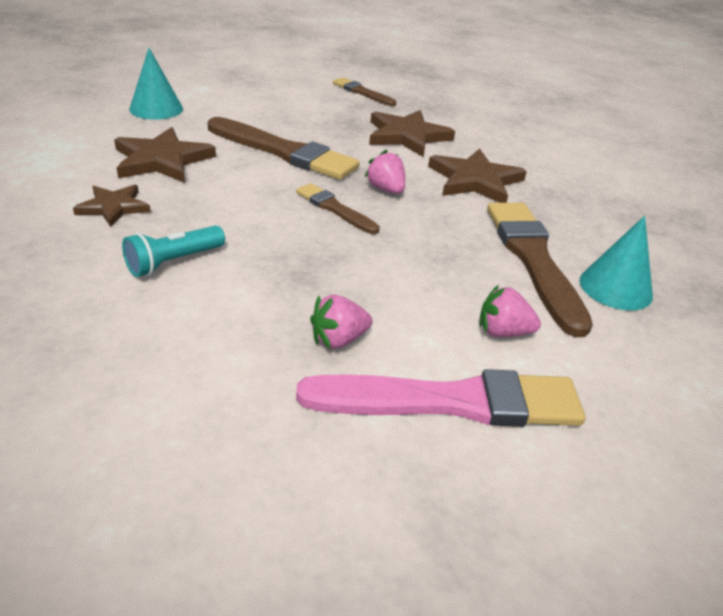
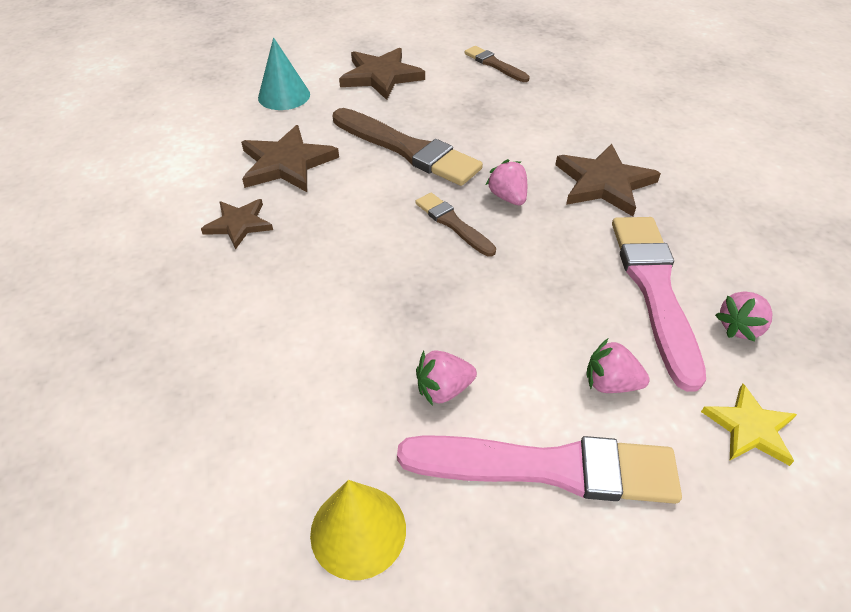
camera: 10 degrees right, 10 degrees up
(173, 262) = (292, 292): turquoise flashlight -> none
(259, 463) = (358, 531): none -> yellow cone
(407, 136) = (537, 124): brown star -> brown star (381, 76)
(533, 260) = (654, 290): brown brush -> pink brush
(615, 287) = (740, 327): turquoise cone -> pink strawberry
(638, 364) = (750, 428): none -> yellow star

